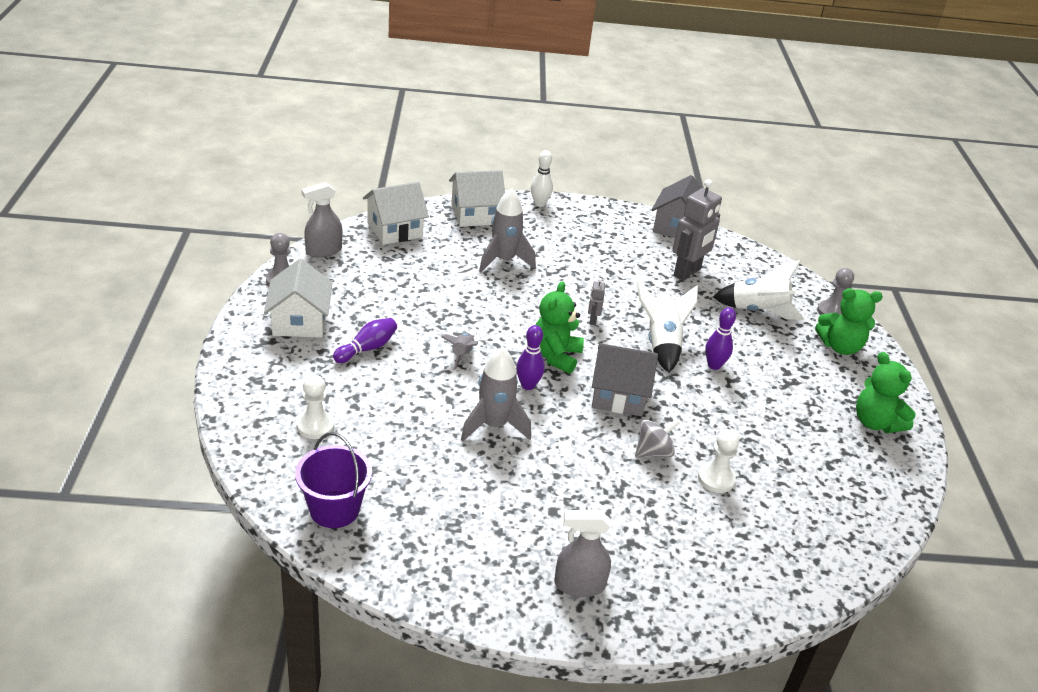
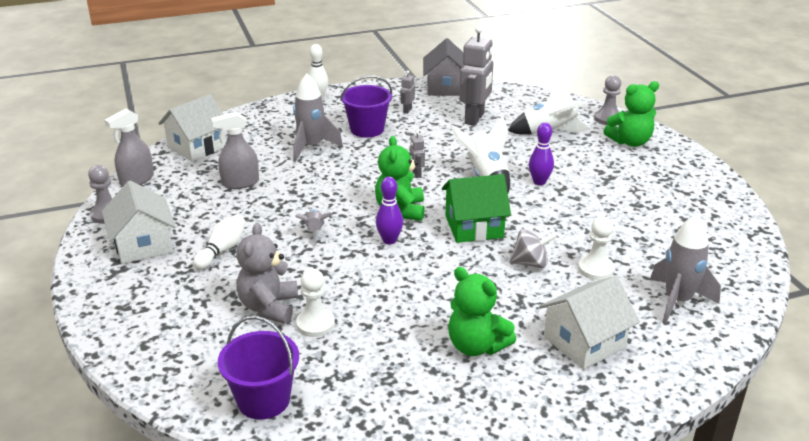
camera: 15 degrees left, 5 degrees down
(315, 426) = (205, 331): white pawn -> white pawn (315, 324)
(367, 348) = (222, 250): purple bowling pin -> white bowling pin
(382, 420) = (269, 307): none -> grey teddy bear
(475, 214) = (265, 118): white house -> white house (584, 342)
(494, 425) = (377, 282): grey rocket -> grey rocket (677, 301)
(569, 255) = (367, 129): none -> purple bucket
(579, 585) = (532, 393): grey spray bottle -> grey spray bottle (240, 183)
(618, 395) = (474, 227): grey house -> green house
(621, 244) = (407, 110): none -> grey robot
(653, 452) = (530, 263): grey spinning top -> grey spinning top turned 45 degrees clockwise
(875, 422) = (693, 190): green teddy bear -> green teddy bear (476, 346)

